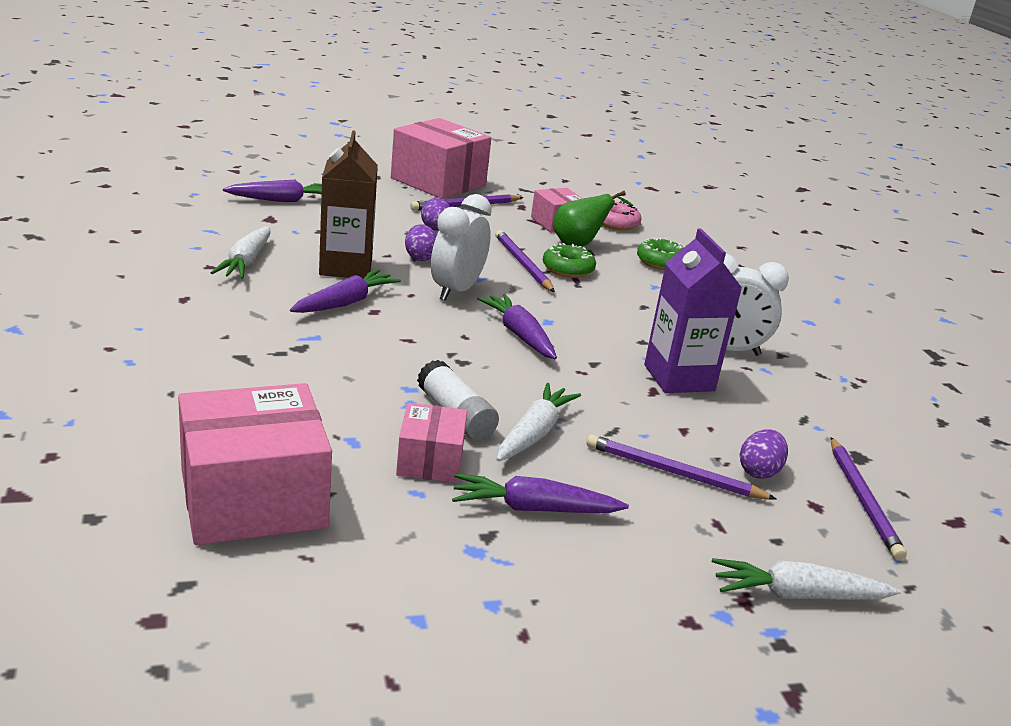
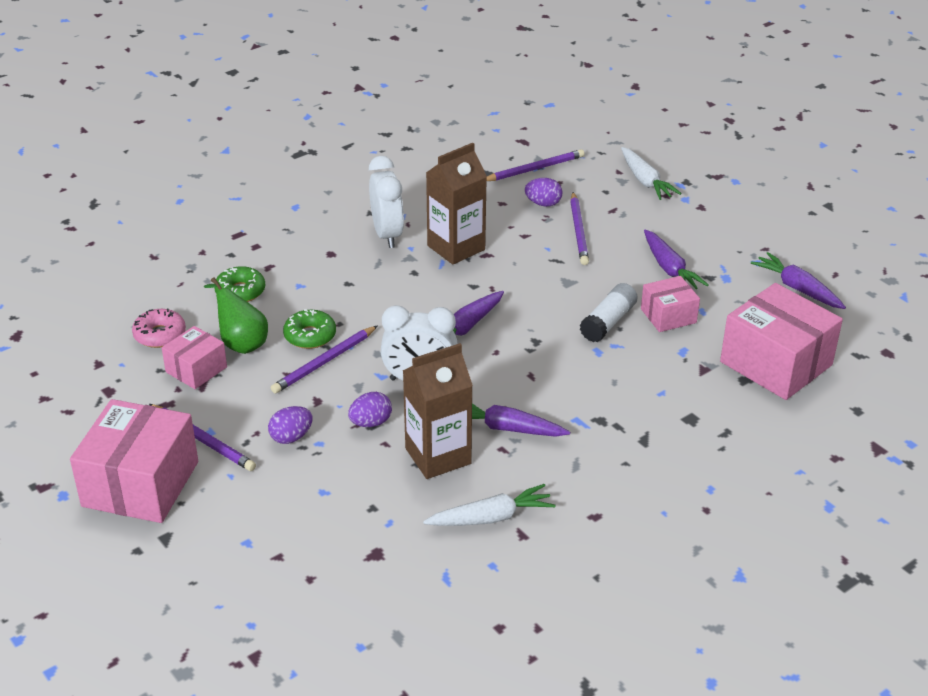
camera: 110 degrees left, 10 degrees up
(282, 200) = (315, 570): purple carrot -> purple carrot (797, 288)
(534, 433) = (594, 287): white carrot -> none
(679, 378) = (456, 248): purple carton -> brown carton

